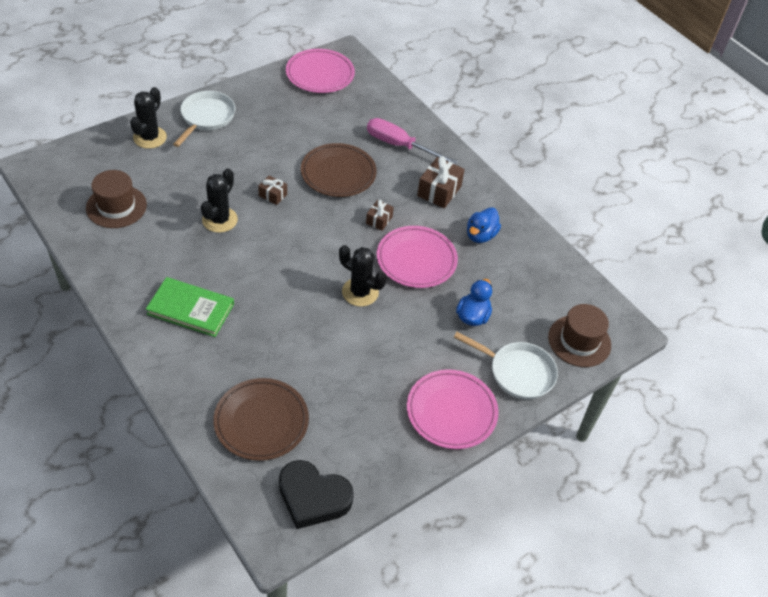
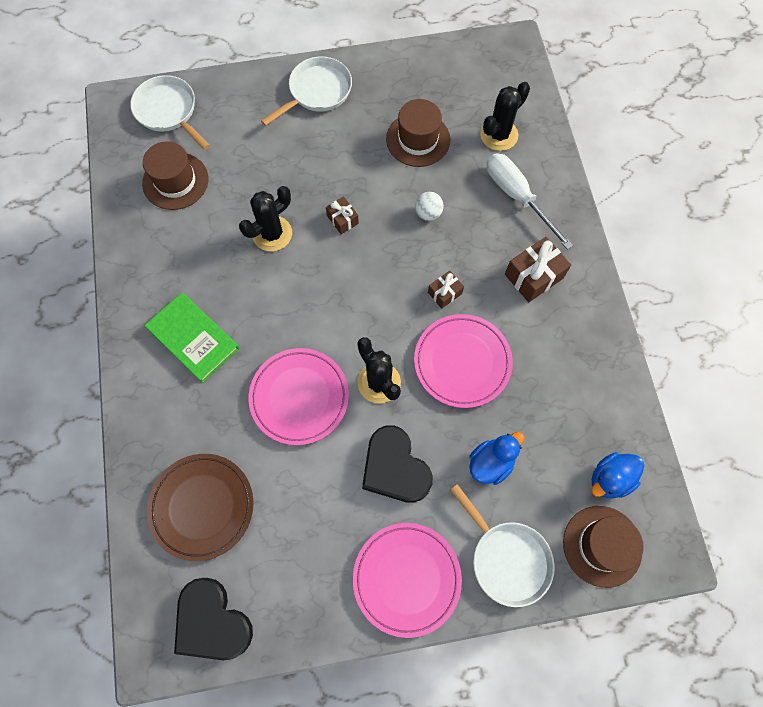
camera: 30 degrees right, 20 degrees up
(84, 161) = (168, 111): none -> white pan
(150, 137) = (247, 101): black cactus -> black cactus (499, 135)
(304, 129) = (418, 139): none -> brown hat
(320, 74) = (470, 67): pink plate -> pink plate (299, 397)
(338, 173) = (428, 213): brown plate -> white ball
(400, 145) = (517, 197): pink screwdriver -> white screwdriver
(403, 343) = (395, 468): none -> black heart
(480, 235) = (554, 355): blue duck -> blue duck (610, 479)

